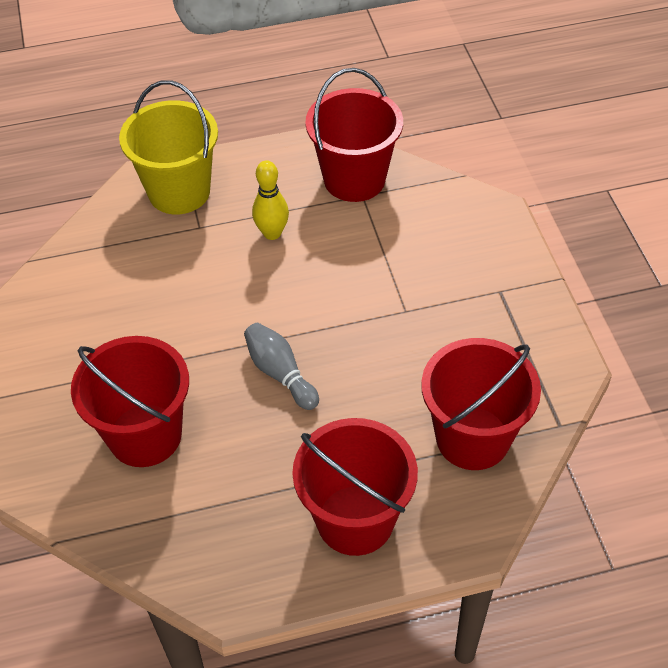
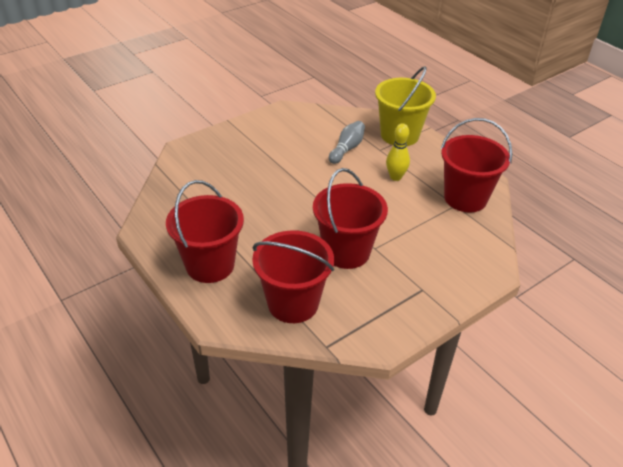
camera: 65 degrees right, 10 degrees down
(145, 435) = (229, 172): red bucket -> red bucket (346, 252)
(280, 373) = (296, 208): grey bowling pin -> grey bowling pin (347, 149)

